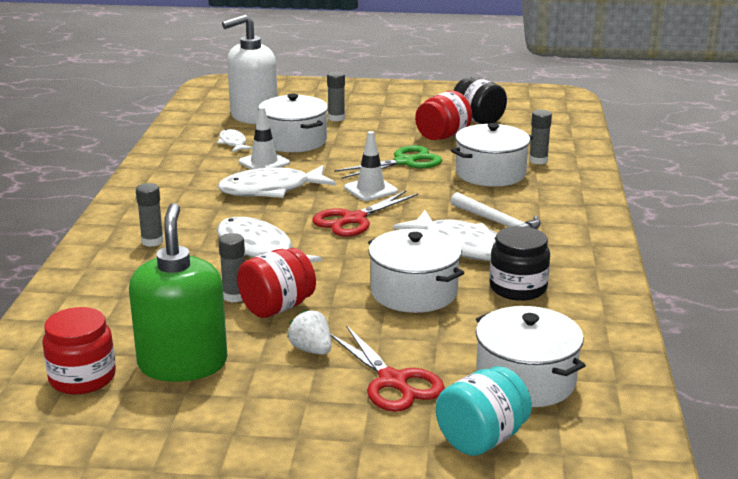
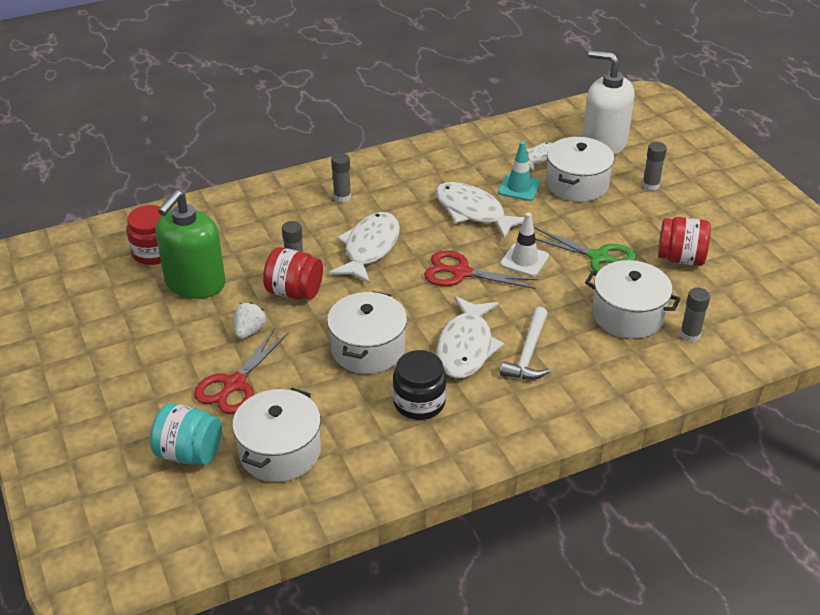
camera: 60 degrees right, 15 degrees up
(182, 364) = (195, 283): green soap dispenser -> green soap dispenser turned 150 degrees clockwise
(264, 162) = (519, 187): white traffic cone -> turquoise traffic cone
(478, 120) = (745, 266): black jar -> none

